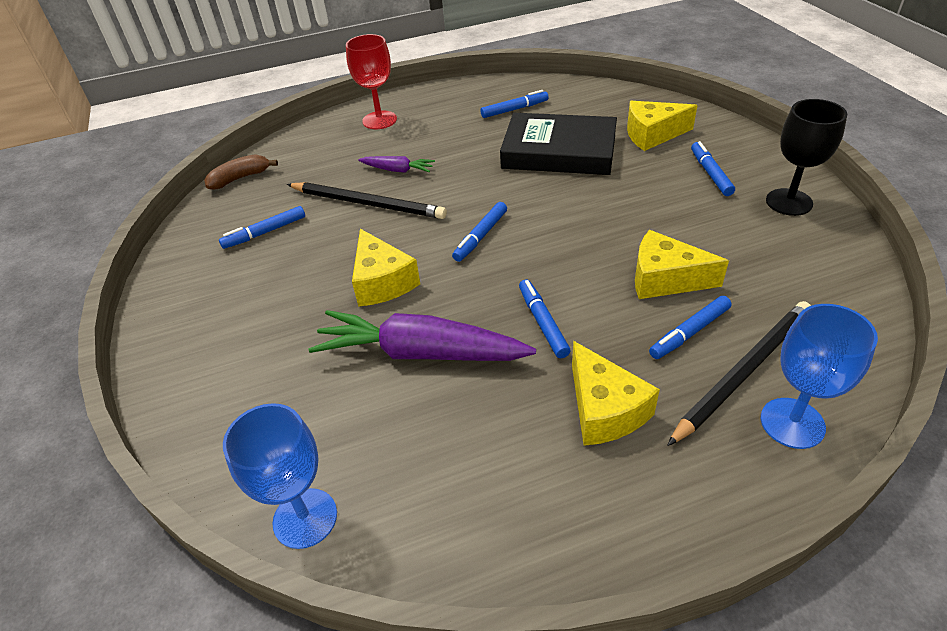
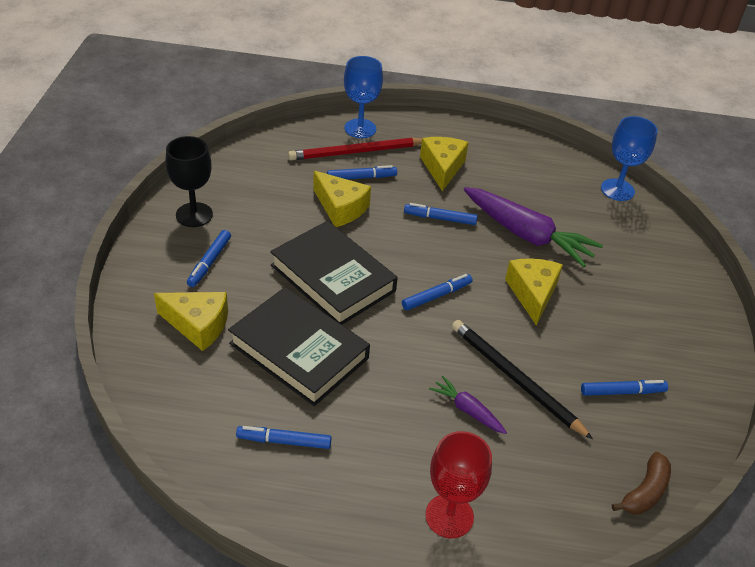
camera: 160 degrees left, 0 degrees up
(240, 178) = (645, 492): brown banana -> brown banana turned 45 degrees counterclockwise
(542, 322) = (440, 218): blue marker -> blue marker turned 90 degrees clockwise
(591, 208) = (333, 278): none -> black book
(743, 371) = (356, 152): black pencil -> red pencil

